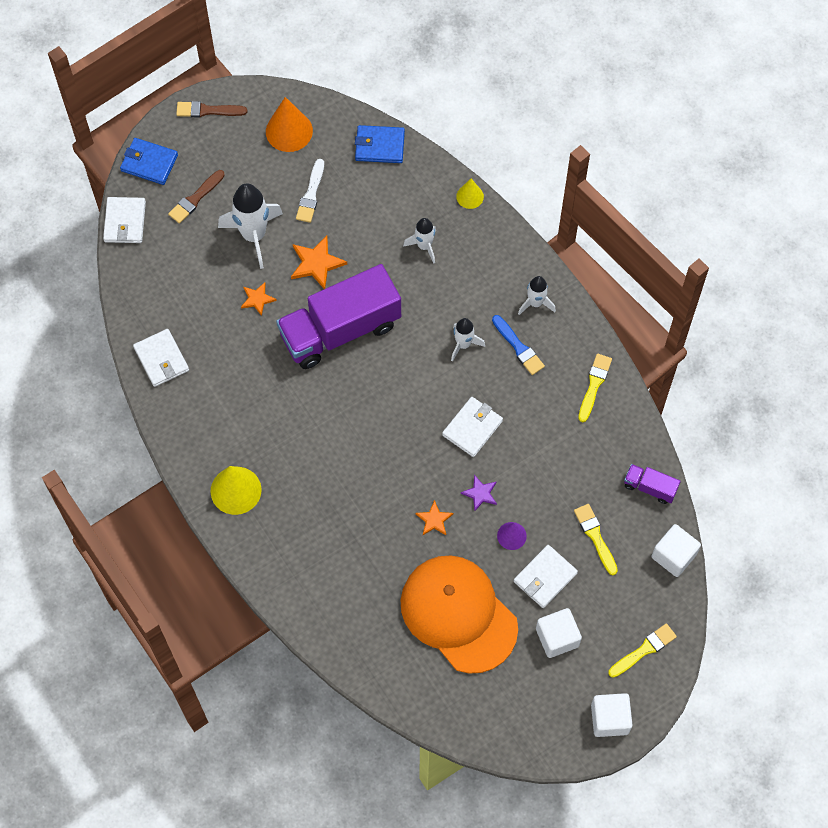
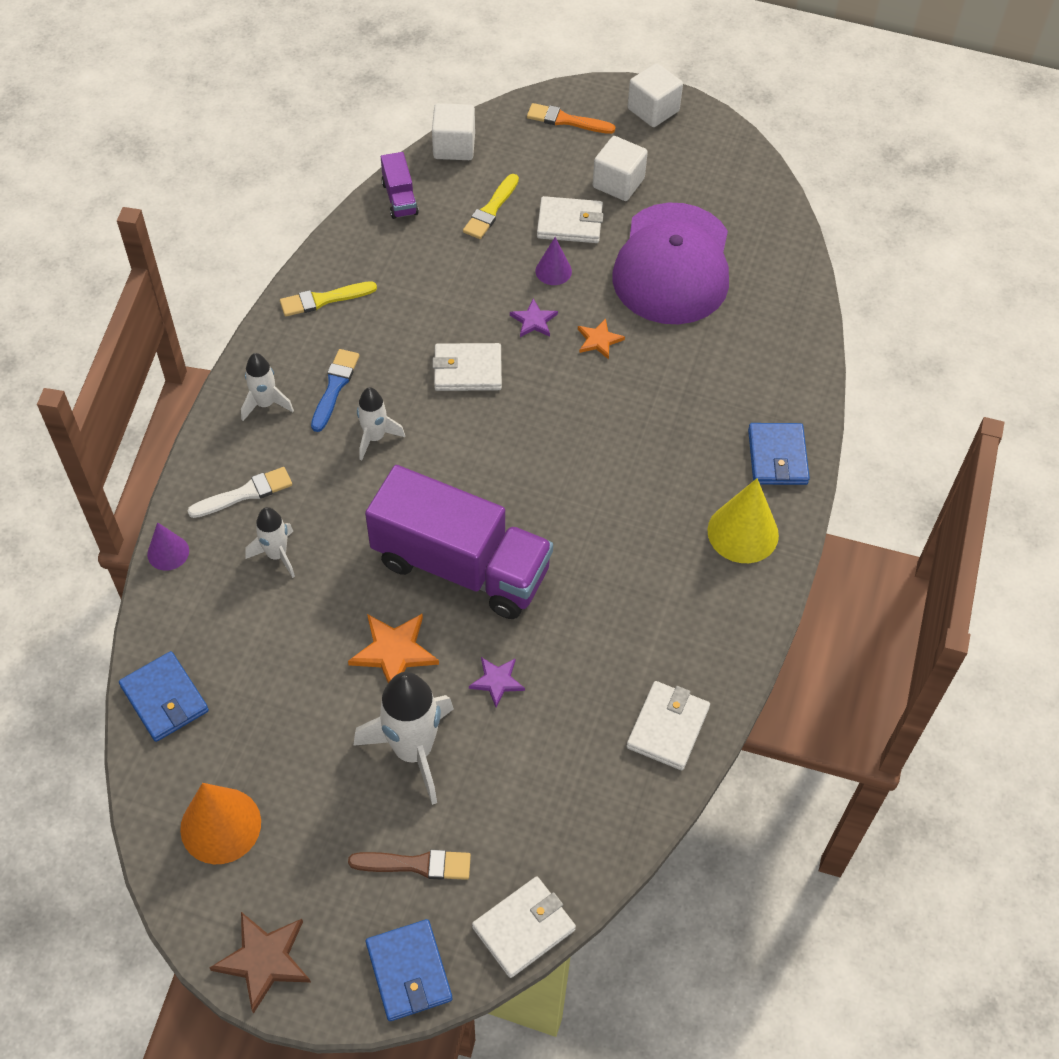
camera: 130 degrees left, 10 degrees down
(208, 110) = (264, 960): brown brush -> brown star
(257, 299) = (497, 681): orange star -> purple star
(267, 552) = (777, 457): none -> blue wallet
(311, 194) = (300, 727): white brush -> white brush (245, 493)
(458, 614) = (673, 264): orange cap -> purple cap
(470, 196) = (168, 552): yellow cone -> purple cone
(644, 650) = (566, 120): yellow brush -> orange brush

